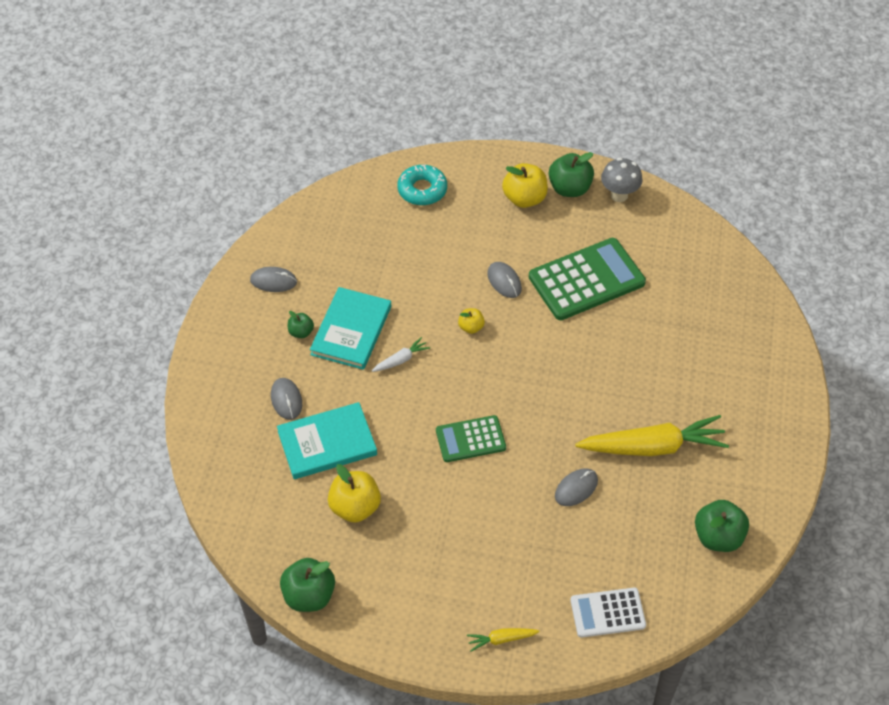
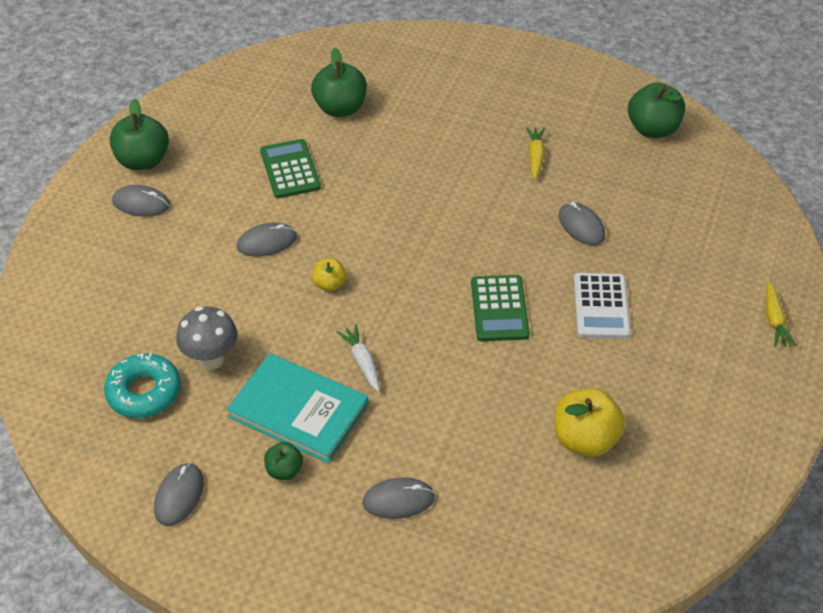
camera: 80 degrees left, 5 degrees down
(309, 596) = (714, 505): green apple -> green apple (340, 108)
(327, 443) = (480, 459): turquoise book -> none
(422, 190) = (80, 302): turquoise donut -> turquoise donut (144, 392)
(524, 198) = (141, 203): yellow apple -> grey mouse
(586, 280) = (290, 169): green calculator -> green calculator, size x0.58
(607, 613) = (740, 227): white calculator -> white calculator (601, 306)
(619, 195) = (172, 121): grey mushroom -> grey mushroom (211, 359)
(652, 447) = (535, 156): yellow carrot -> yellow carrot, size x0.44

